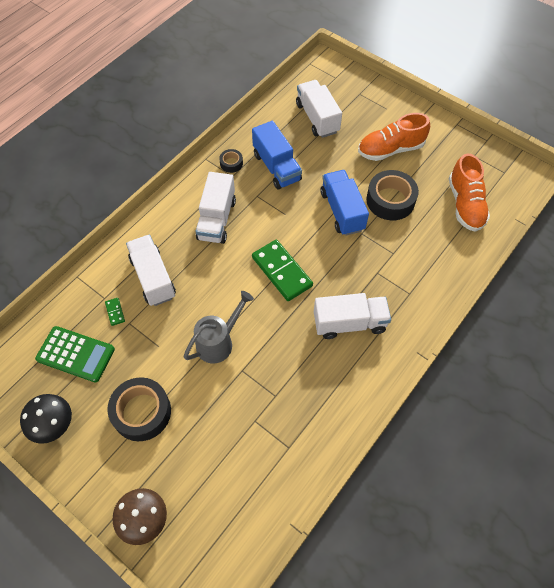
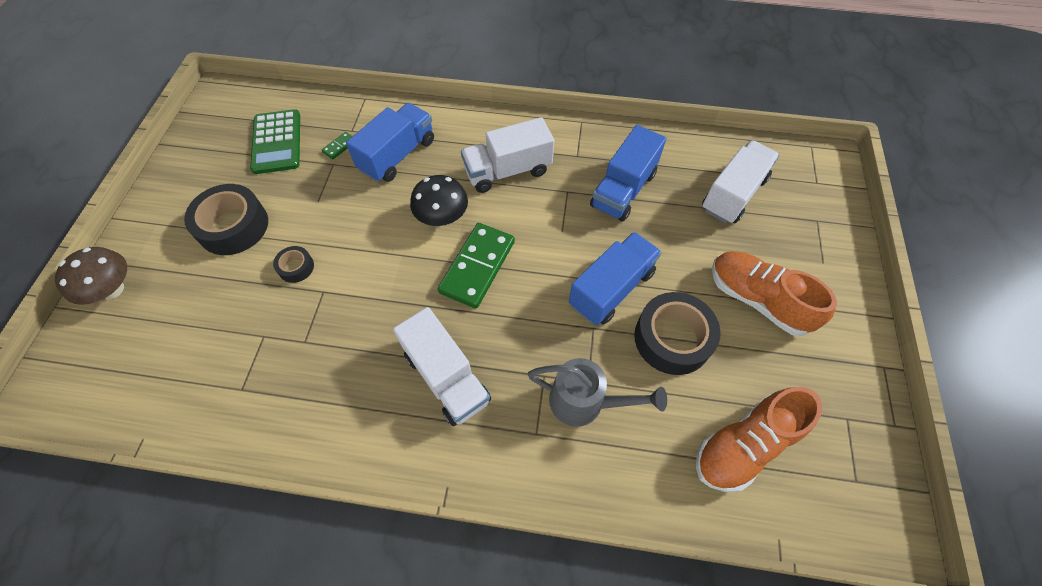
camera: 60 degrees right, 0 degrees up
(53, 424) = (194, 165): black mushroom -> black mushroom (442, 217)
(153, 278) = (397, 155): white truck -> blue truck
(219, 342) = (349, 251): grey watering can -> grey watering can (585, 402)
(231, 163) = (593, 146): black tape -> black tape (296, 267)

